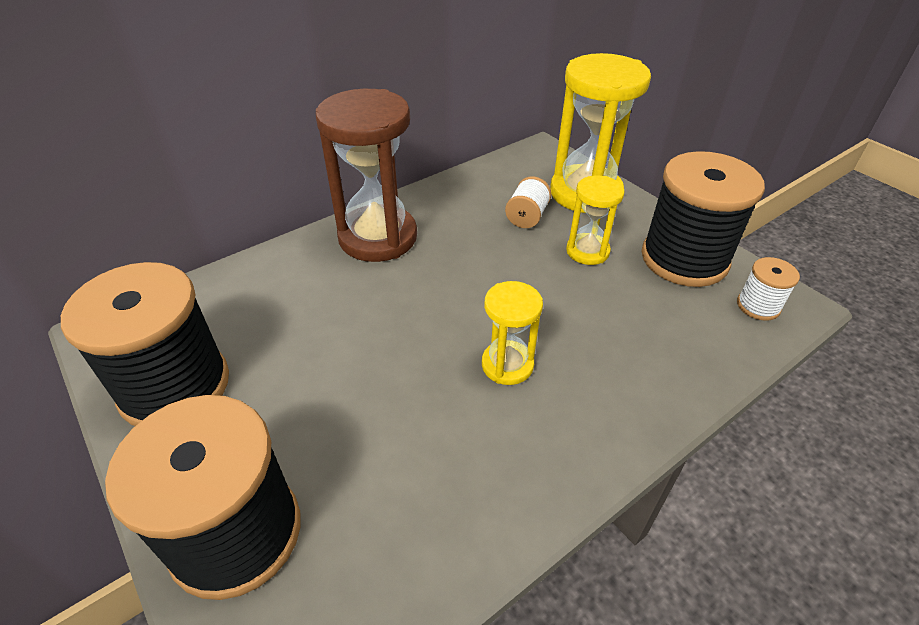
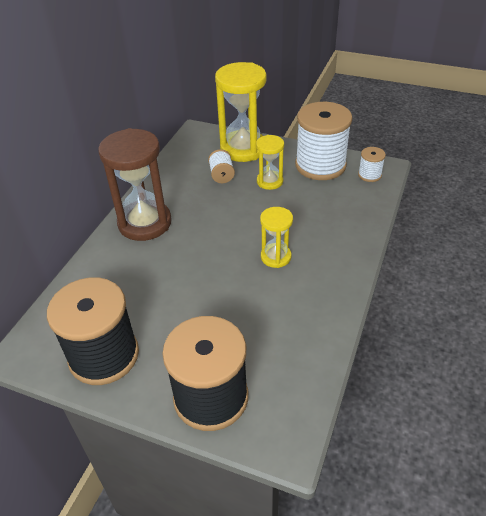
camera: 30 degrees left, 0 degrees up
(684, 259) = (320, 165): black spool -> white spool

